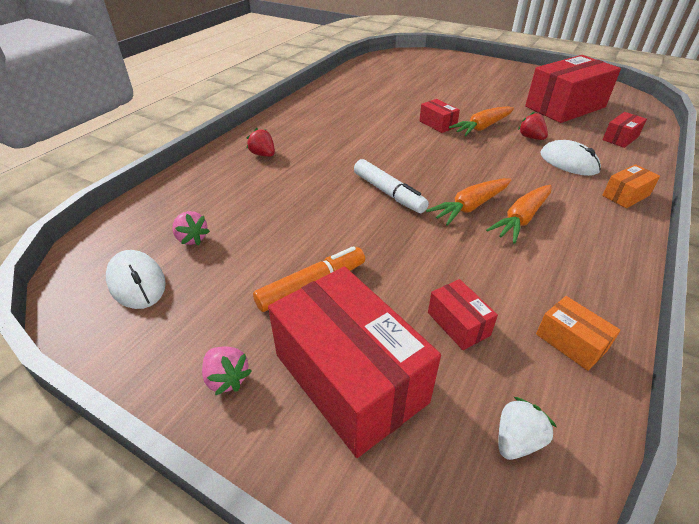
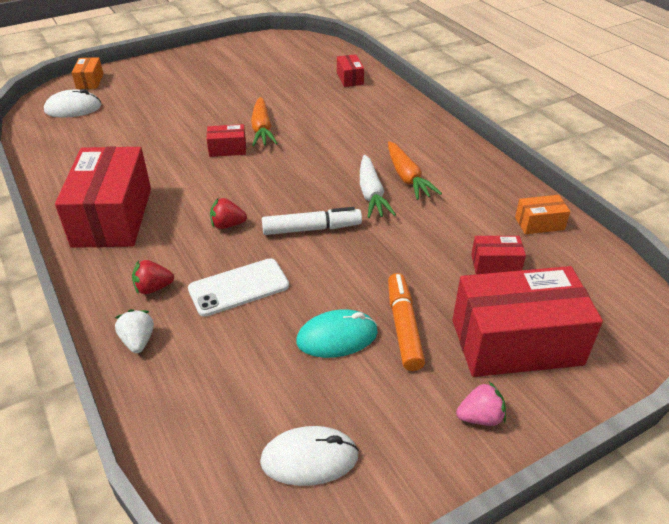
camera: 60 degrees left, 0 degrees up
(192, 238) = (267, 394): pink strawberry -> none
(272, 251) = (337, 337): none -> turquoise mouse
(291, 185) = (238, 287): none -> white phone
(470, 207) = (371, 194): orange carrot -> white carrot
(517, 440) = (600, 286): white strawberry -> white strawberry (138, 341)
(531, 137) = (305, 115): red strawberry -> red strawberry (227, 225)
(565, 107) = (278, 74): red box -> red box (112, 217)
(569, 162) = (357, 118): white mouse -> white mouse (73, 108)
(626, 195) = (419, 119): orange box -> orange box (90, 81)

